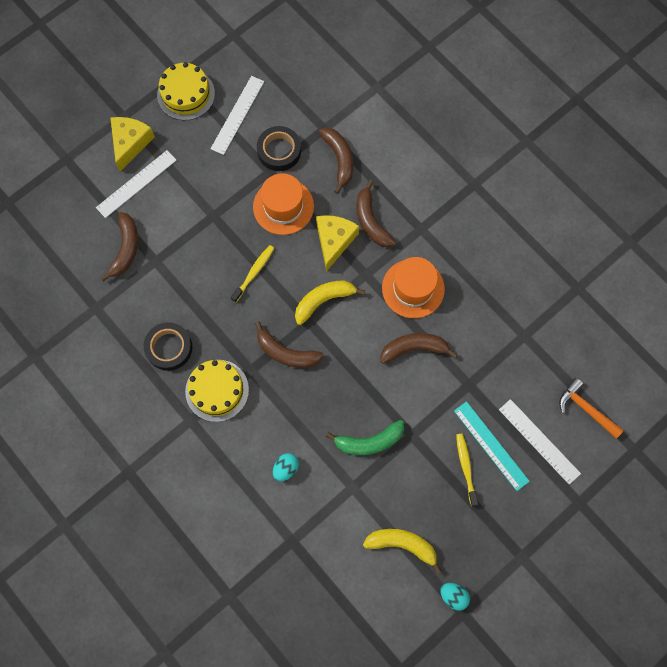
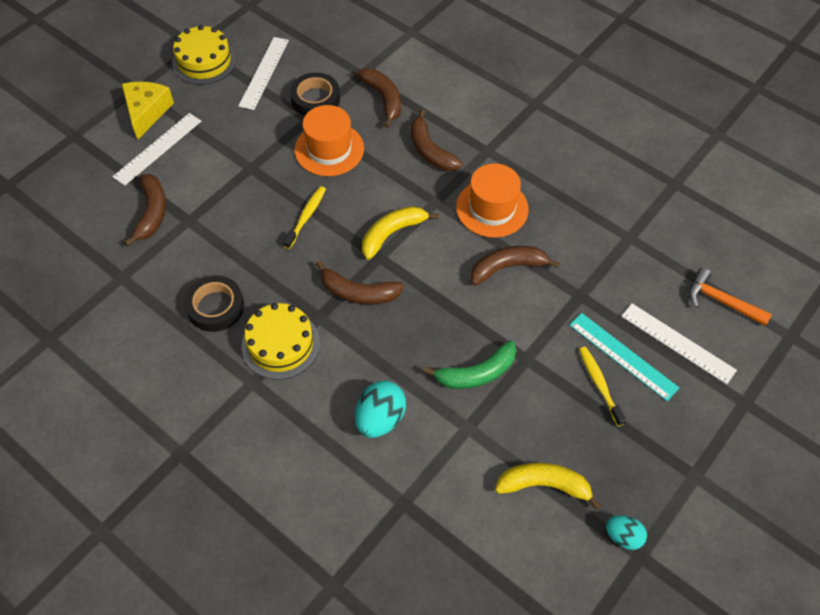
camera: 10 degrees left, 15 degrees down
(286, 468) = (380, 419): turquoise egg -> turquoise egg, size x1.61
(334, 241) = (393, 174): yellow cheese -> none

